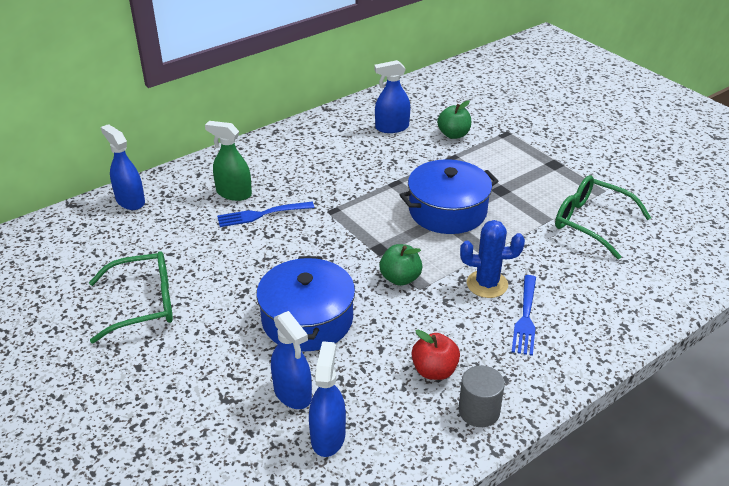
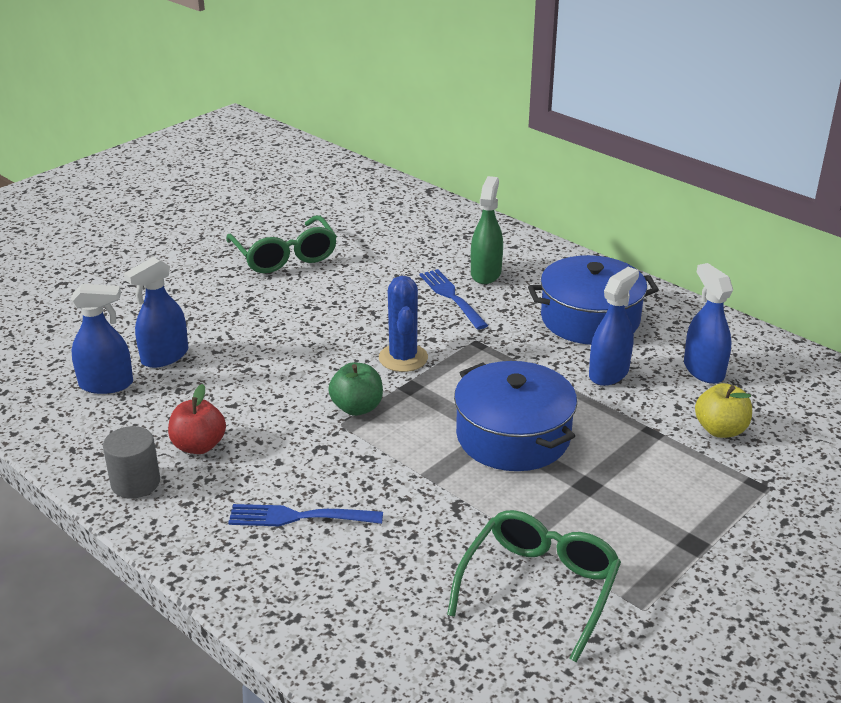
camera: 80 degrees right, 5 degrees down
(130, 201) = (447, 218): blue spray bottle -> blue spray bottle (609, 373)
(307, 319) = (274, 351): blue pot -> blue pot (590, 319)
(453, 135) = (720, 430): green apple -> yellow apple
(487, 284) = (360, 480): blue cactus -> blue cactus (403, 358)

